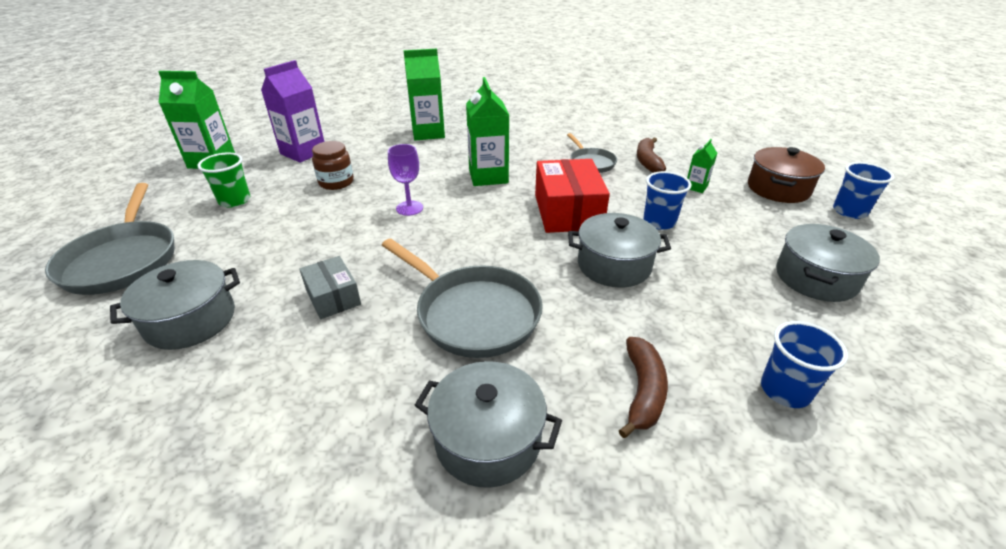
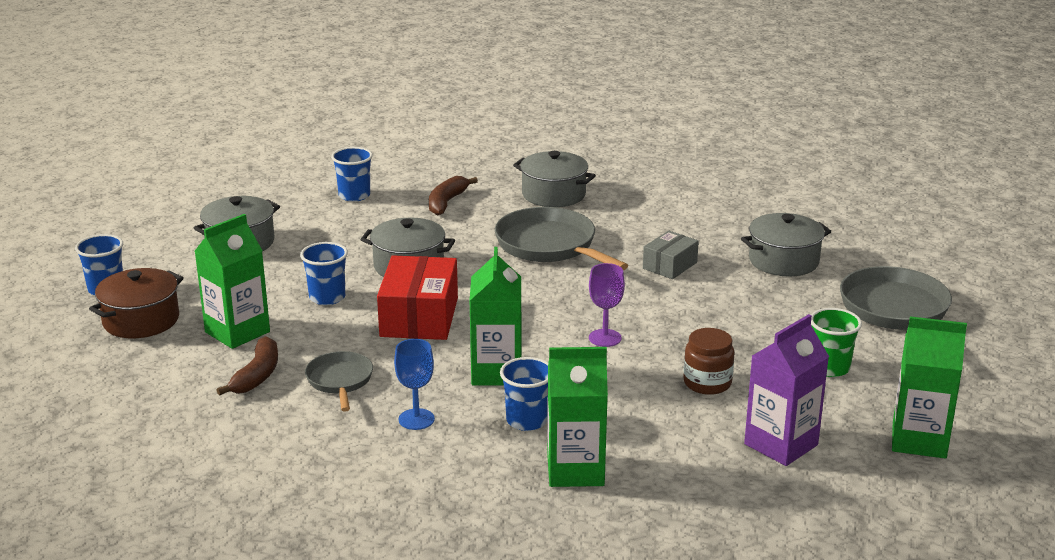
camera: 170 degrees left, 10 degrees down
(333, 297) = (670, 265): grey box -> grey box turned 60 degrees clockwise
(460, 152) = (527, 421): none -> blue cup
(528, 147) = (416, 419): none -> blue goblet
(696, 187) = (237, 332): green carton -> green carton, size x1.99

